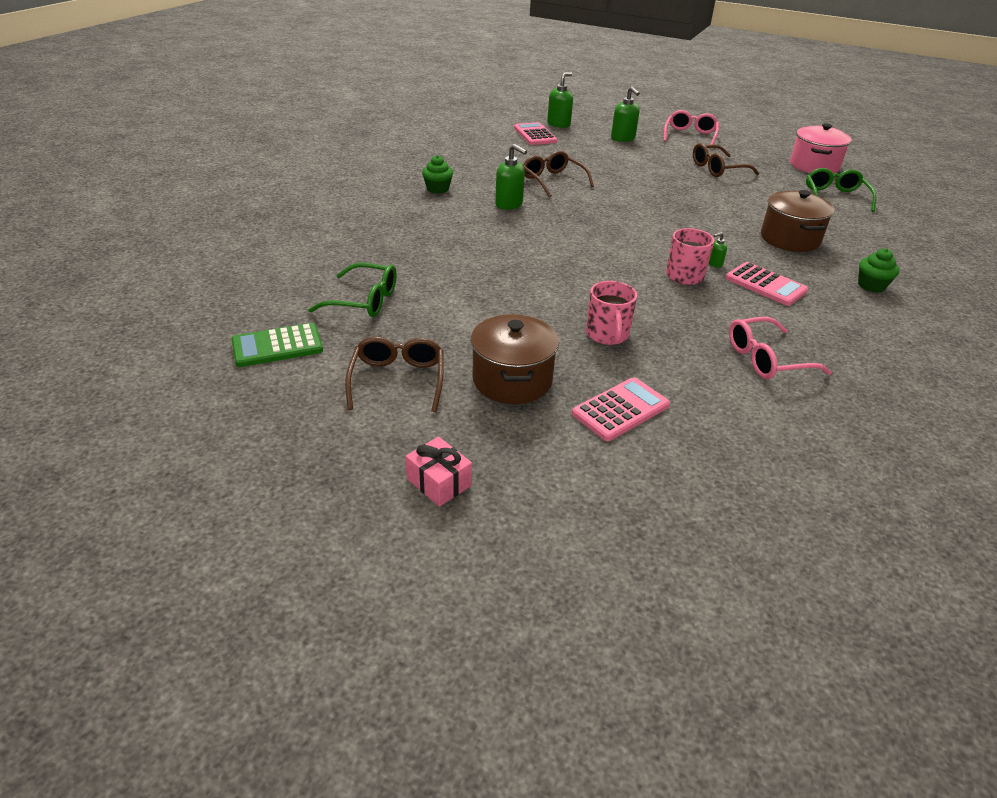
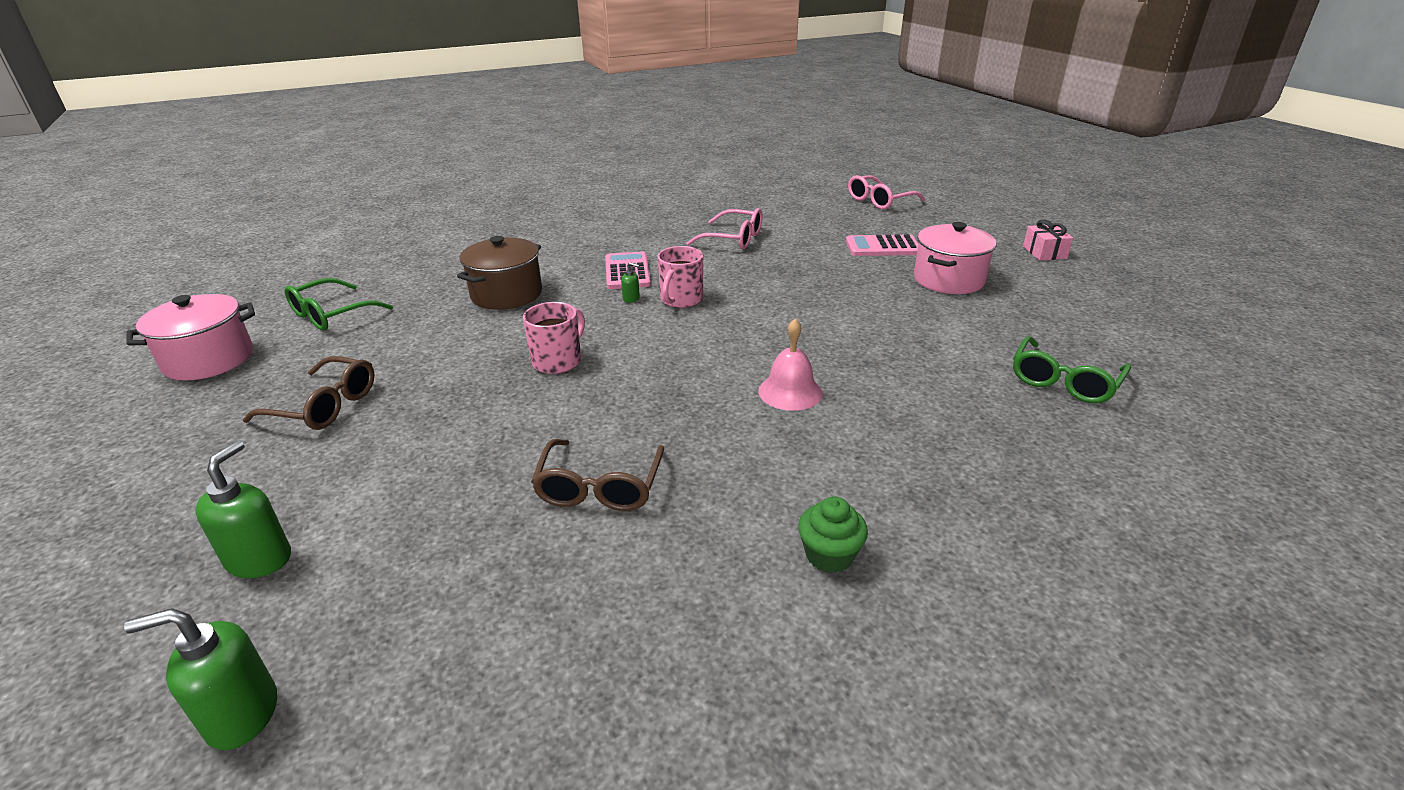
camera: 140 degrees left, 5 degrees down
(277, 346) = (1178, 364): green calculator -> none
(364, 300) = (1064, 381): green glasses -> green glasses turned 105 degrees counterclockwise
(398, 380) = (1051, 305): brown glasses -> none
(509, 204) = (741, 461): green soap dispenser -> none
(512, 380) = (948, 280): brown pot -> pink pot
(526, 239) = (790, 392): none -> pink bell
(535, 135) = (382, 684): pink calculator -> none
(607, 334) = (831, 282): pink mug -> pink mug (558, 361)
(690, 136) = (145, 505): pink glasses -> pink glasses (879, 201)
(871, 286) = (547, 247): green cupcake -> none

